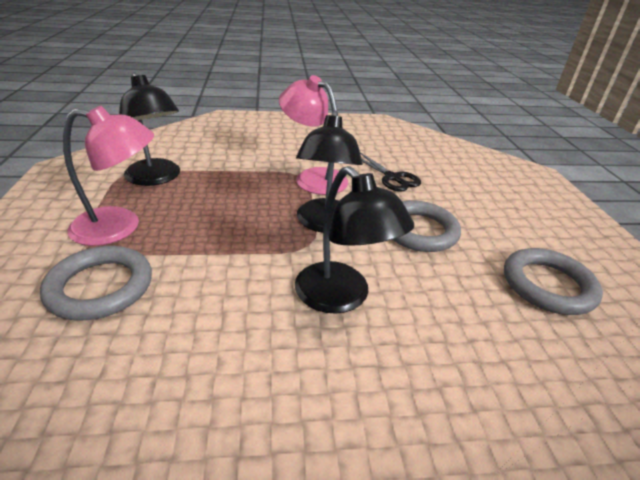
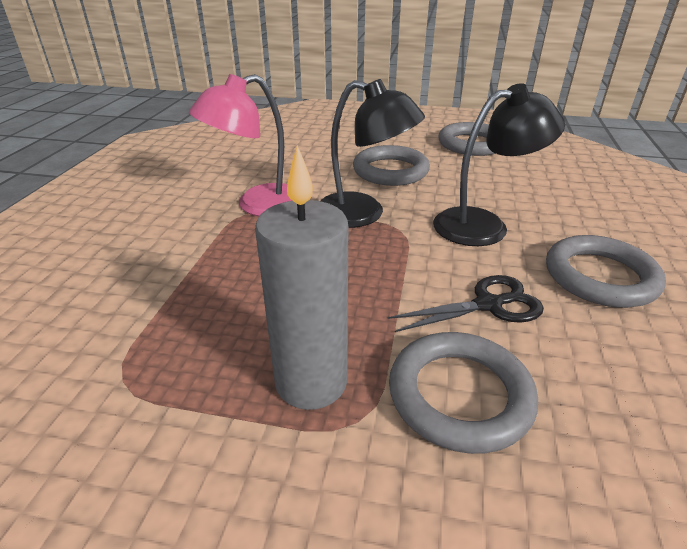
camera: 70 degrees left, 0 degrees up
(120, 227) = (311, 382): pink lamp -> grey candle
(156, 178) = (168, 341): black lamp -> none
(268, 390) = (600, 277): none -> grey ring
(392, 178) = (288, 162): black scissors -> black scissors (488, 305)

